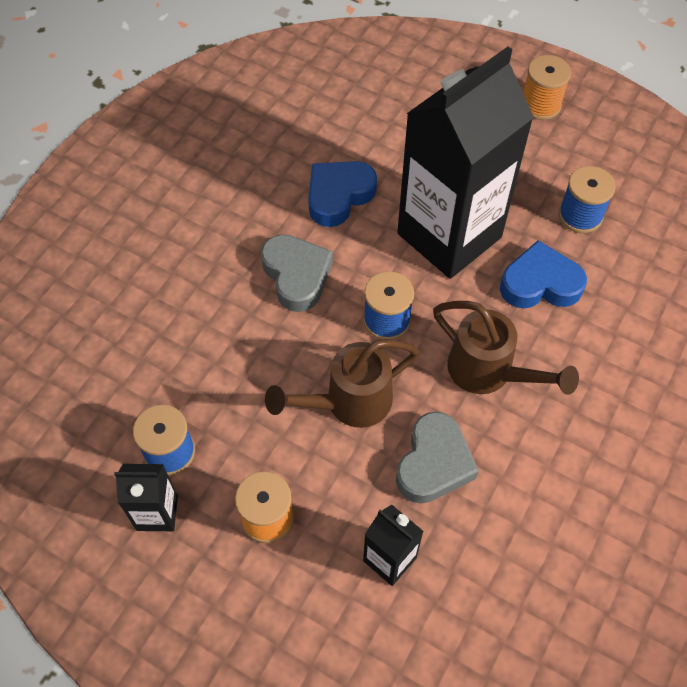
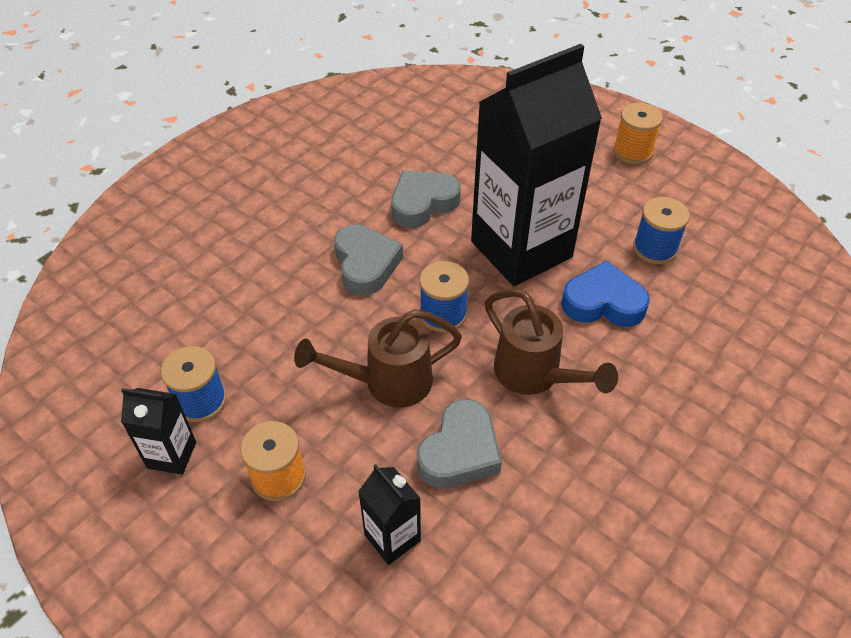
camera: 10 degrees right, 10 degrees down
(338, 196) = (422, 203): blue heart -> grey heart

